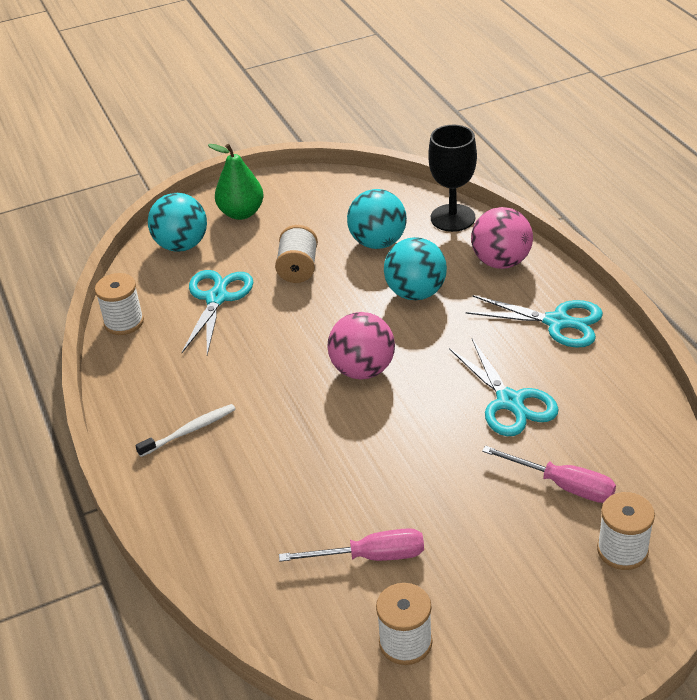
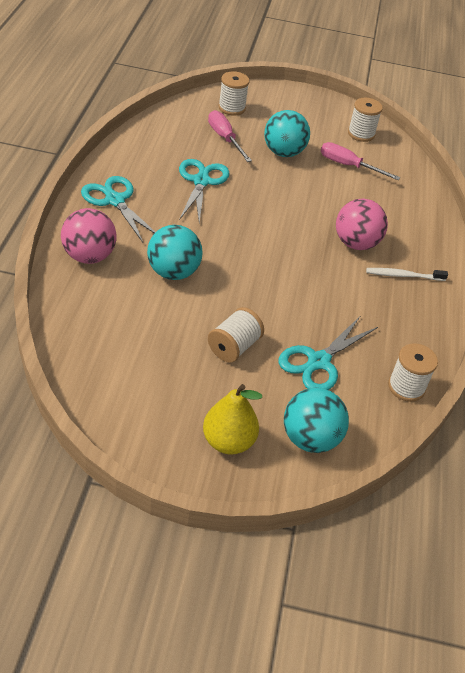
camera: 155 degrees left, 5 degrees up
(241, 213) = (228, 441): green pear -> yellow pear
(363, 370) = (264, 246): pink ball -> pink ball (356, 243)
(378, 242) = (150, 329): turquoise ball -> turquoise ball (283, 152)
(452, 218) = (70, 312): black goblet -> none

